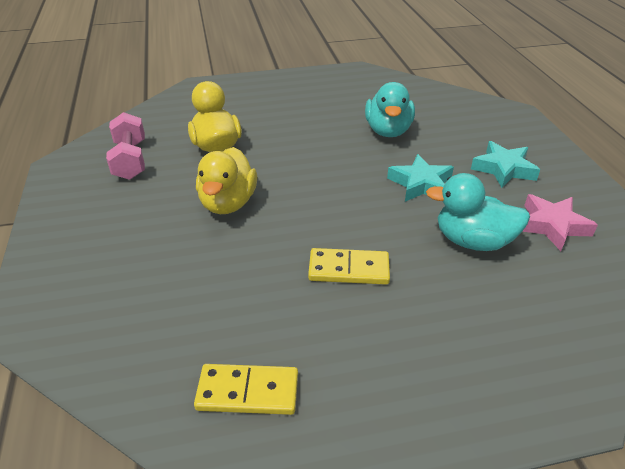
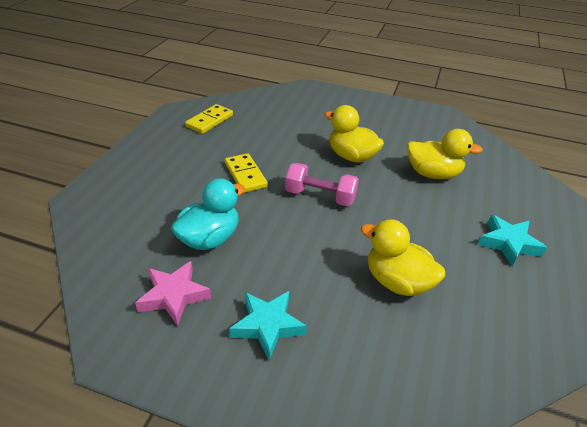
camera: 120 degrees right, 0 degrees up
(130, 160) = (434, 136): pink dumbbell -> pink dumbbell (320, 196)
(349, 269) = (245, 175): yellow domino -> yellow domino turned 60 degrees counterclockwise
(388, 131) = (397, 282): turquoise duck -> yellow duck
(421, 184) = (295, 252): turquoise star -> turquoise star (508, 243)

